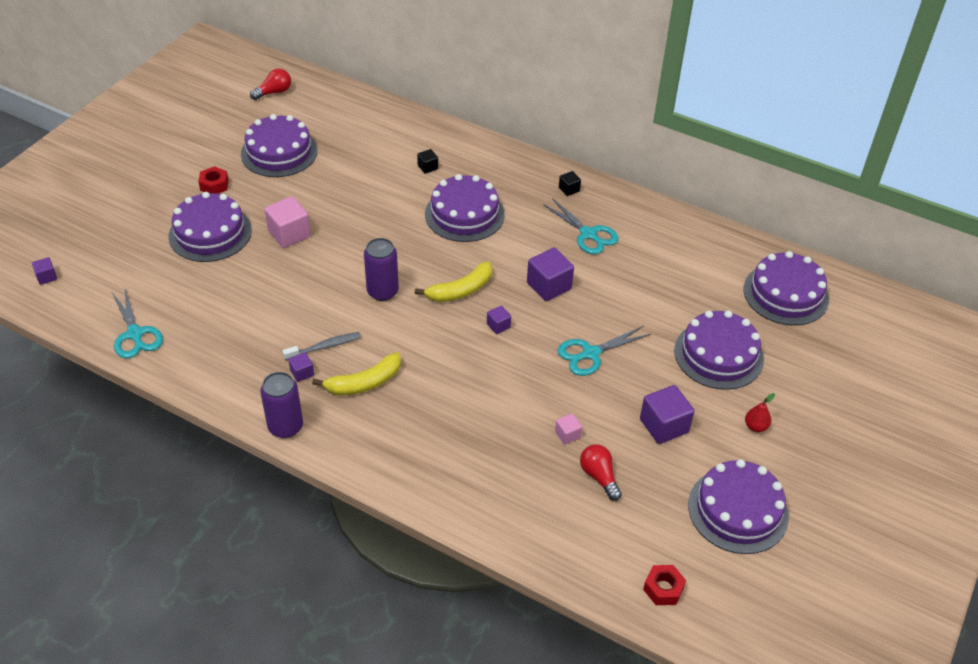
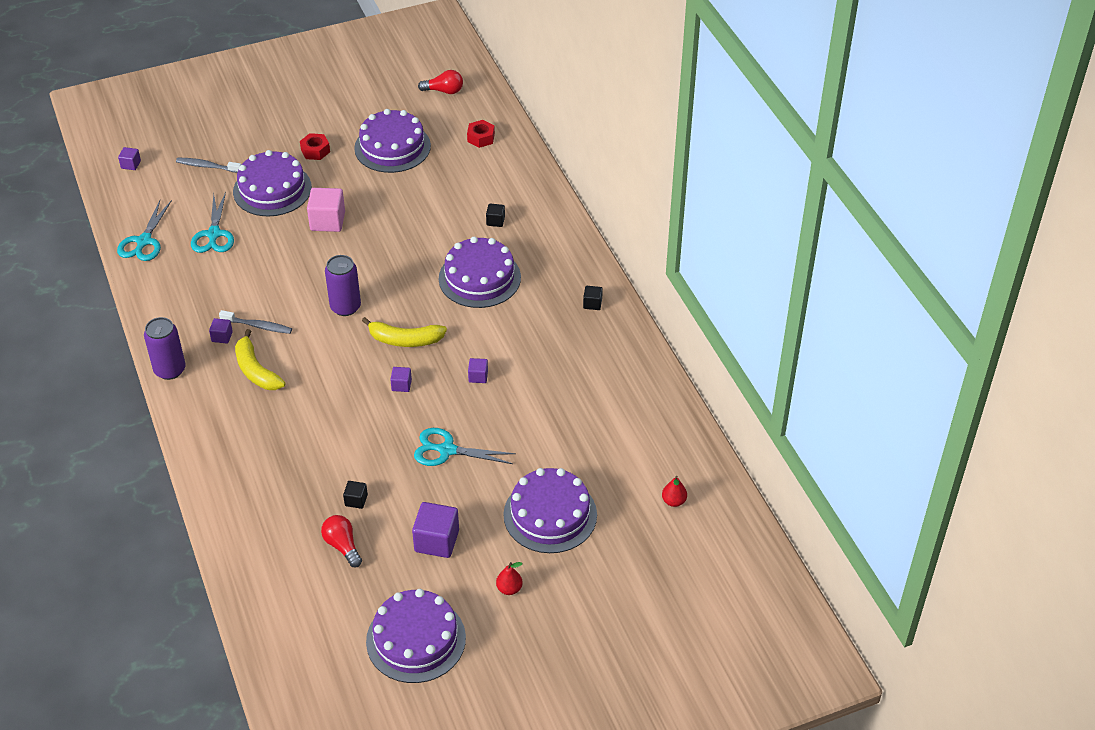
camera: 40 degrees right, 0 degrees up
(126, 243) = (207, 166): none -> grey toothbrush
(364, 383) = (256, 370): yellow banana -> yellow banana turned 45 degrees clockwise
(549, 286) = (478, 376): purple cube -> purple cube, size x0.52
(567, 434) = (356, 500): pink cube -> black cube
(588, 234) = (562, 352): turquoise scissors -> turquoise scissors (214, 234)
(599, 476) = (342, 546): red light bulb -> red light bulb turned 45 degrees counterclockwise
(663, 589) = (293, 654): red nut -> red nut (481, 138)
(785, 294) = (673, 501): purple cake -> red pear

